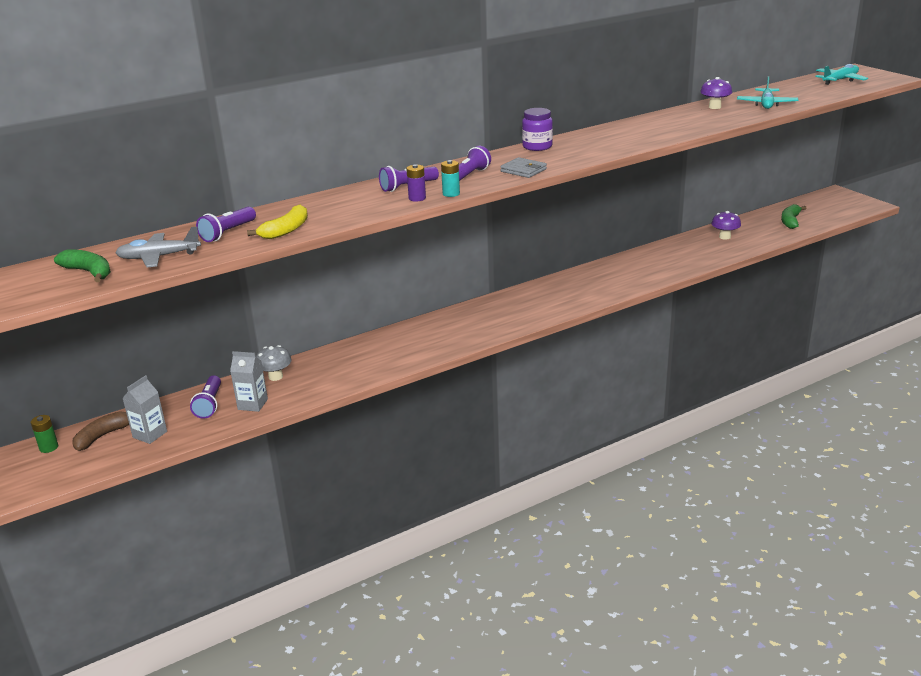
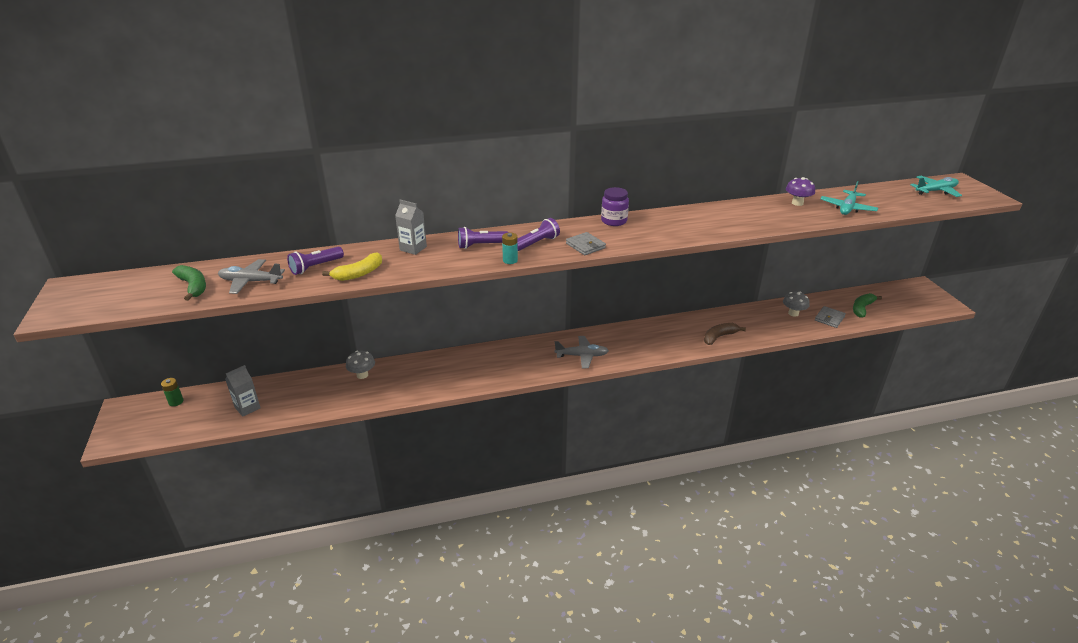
camera: 15 degrees right, 5 degrees up
(103, 436) = (216, 401): brown banana -> brown banana (719, 337)
(209, 404) = (302, 390): purple flashlight -> none
(252, 404) = (332, 397): grey carton -> grey carton (413, 248)
(417, 198) = (480, 260): purple battery -> none
(523, 312) = (582, 356): none -> grey plane
(724, 237) = (793, 313): purple mushroom -> grey mushroom
(763, 235) = (829, 318): none -> grey wallet

